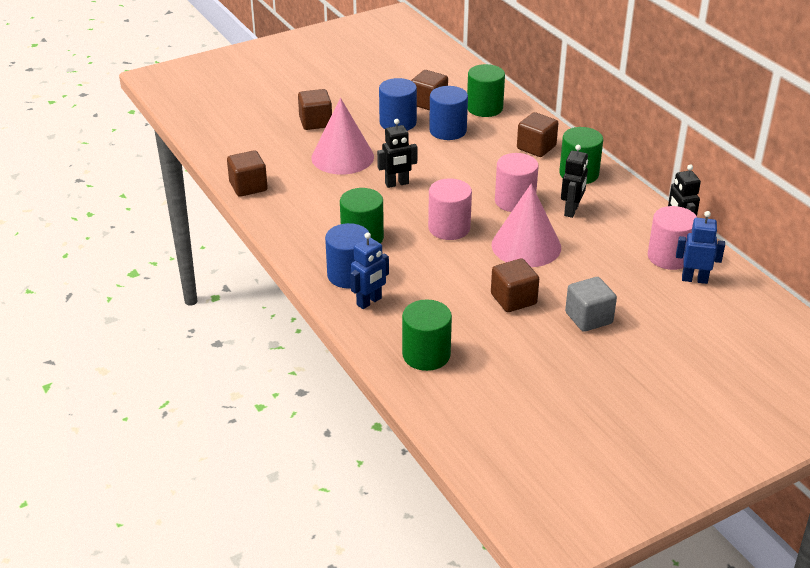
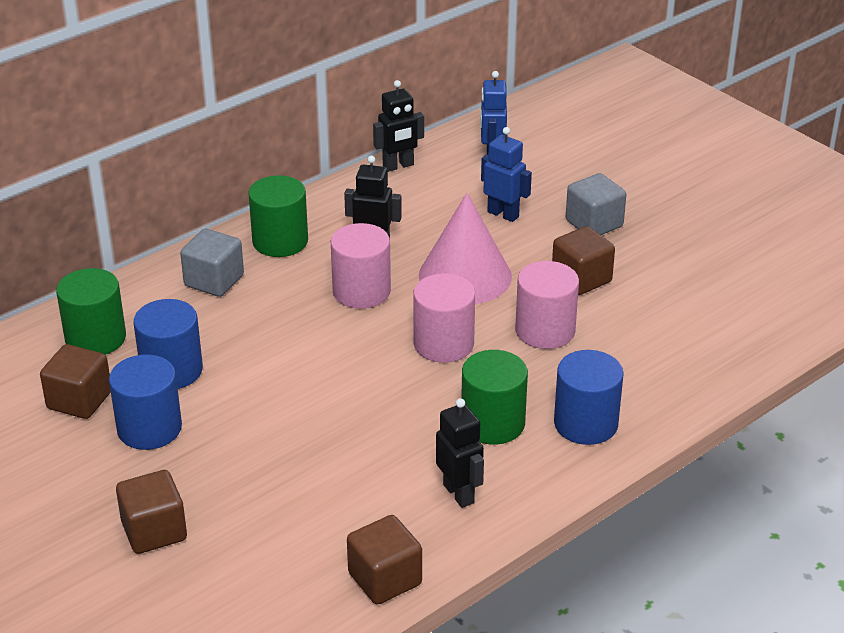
camera: 100 degrees left, 0 degrees up
(342, 157) = (270, 478): pink cone -> none
(369, 302) = (636, 396): blue robot -> blue robot (503, 214)
(397, 184) = (340, 406): black robot -> black robot (459, 493)
(426, 355) = (717, 337): green cylinder -> none
(536, 147) = (214, 281): brown cube -> grey cube
(669, 257) = (454, 172): pink cylinder -> pink cylinder (545, 330)

